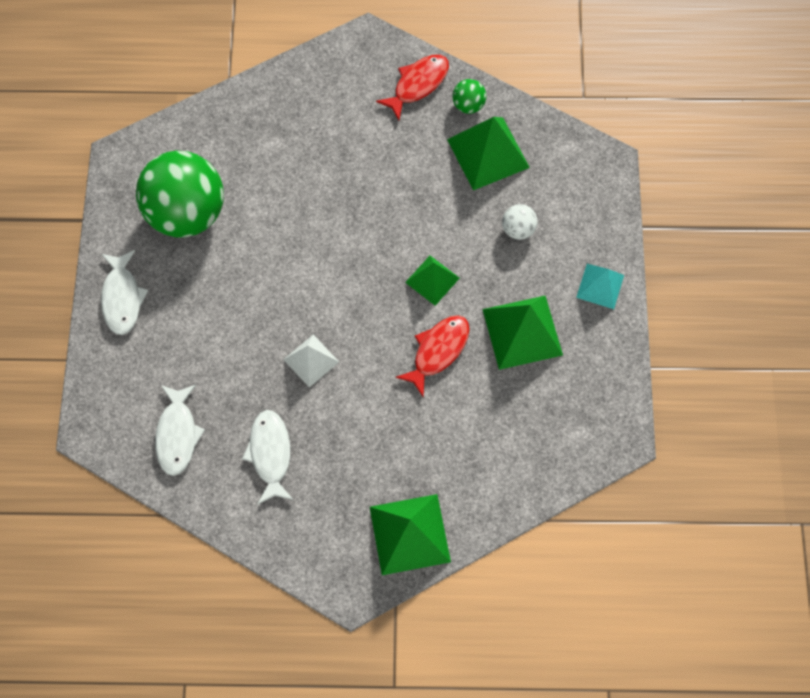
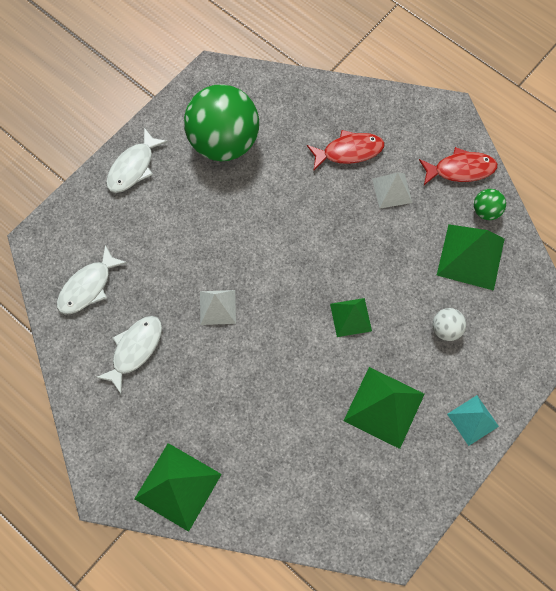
camera: 40 degrees right, 0 degrees up
(375, 145) = (392, 190): none -> white pyramid
(438, 351) = (311, 371): red fish -> red fish (349, 151)

